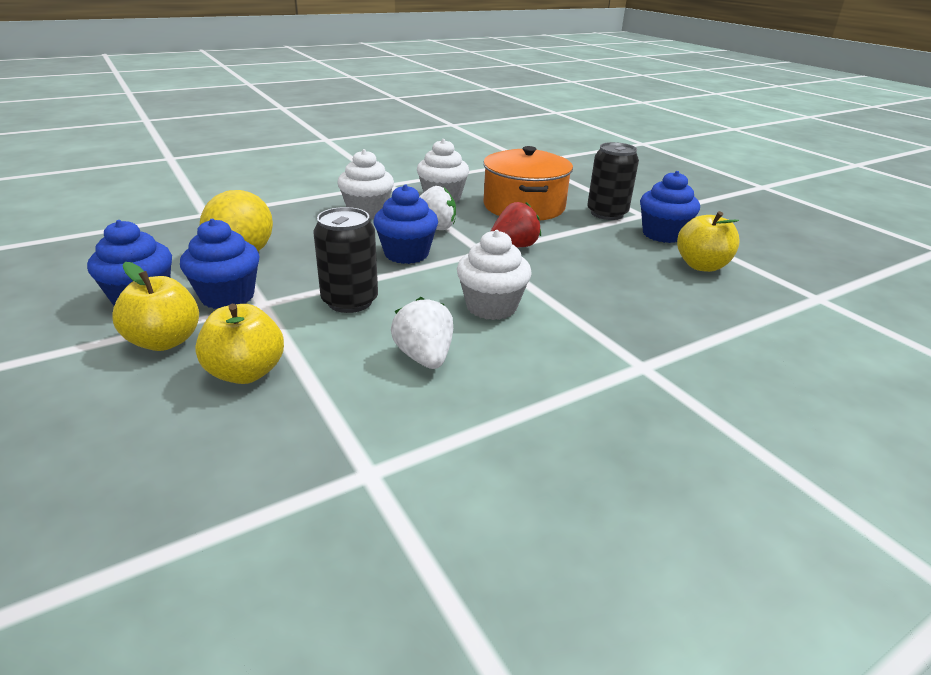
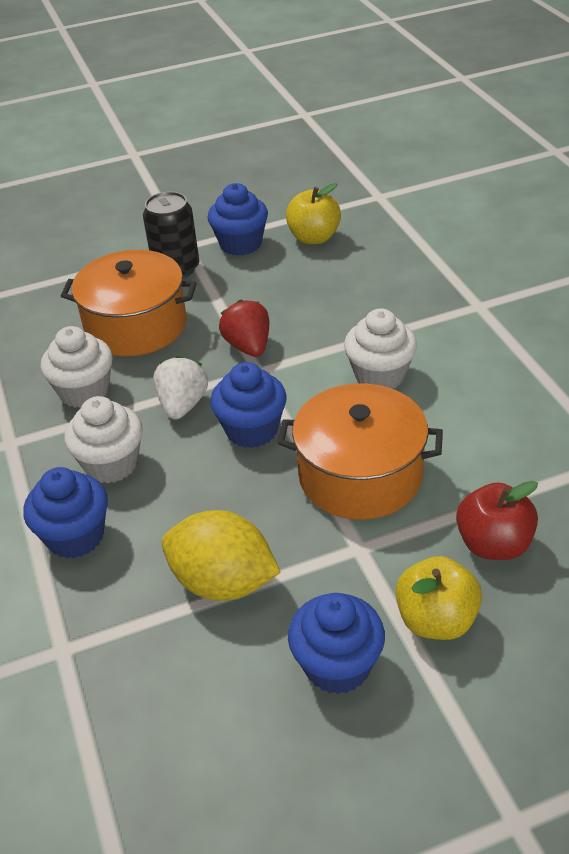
camera: 75 degrees left, 10 degrees up
(227, 296) = (339, 581): blue cupcake -> blue cupcake (75, 536)
(246, 372) = (493, 544): yellow apple -> red apple
(350, 301) = (360, 475): black can -> orange pot
(424, 357) = (467, 424): white strawberry -> none

